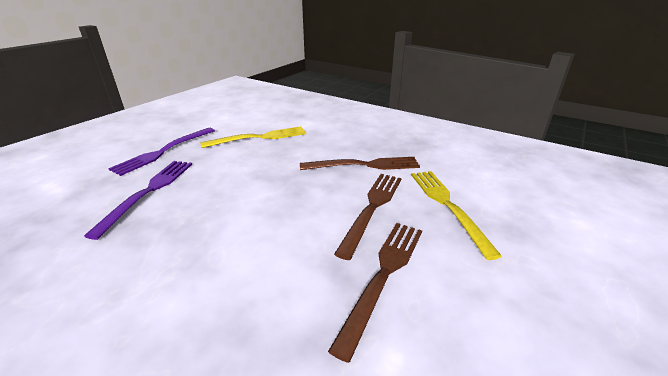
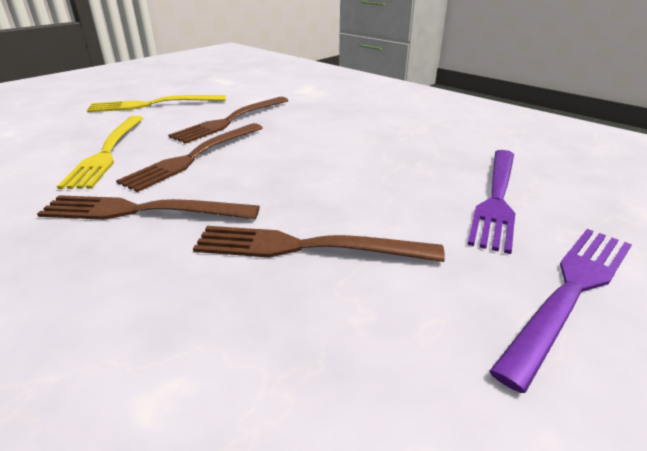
camera: 170 degrees left, 0 degrees up
(259, 137) = (334, 322): yellow fork -> yellow fork (153, 104)
(271, 157) = (307, 247): none -> brown fork

